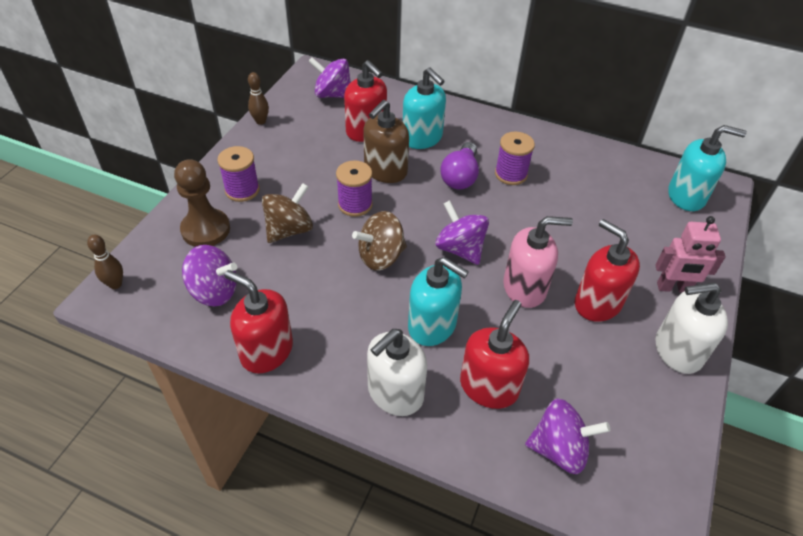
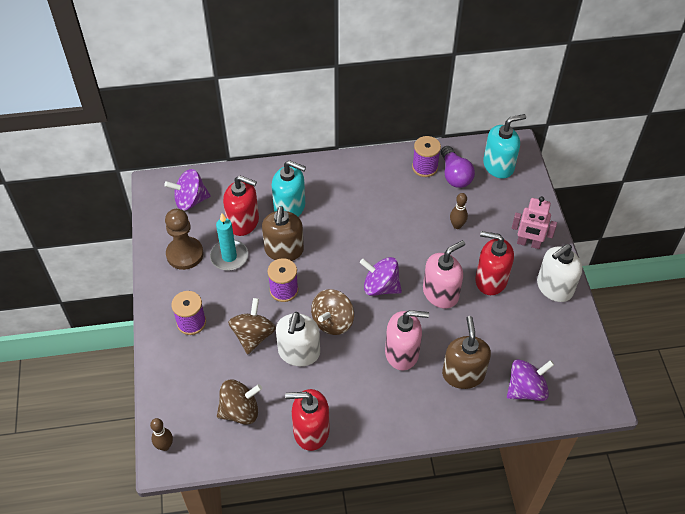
camera: 30 degrees left, 5 degrees up
(206, 229) = (192, 369): brown pawn -> brown pawn (185, 254)
(214, 291) = (240, 411): purple spinning top -> brown spinning top
(260, 121) = (153, 255): brown bowling pin -> brown bowling pin (457, 225)
(327, 153) = (229, 257): none -> turquoise candle
(395, 393) = (411, 411): white soap dispenser -> white soap dispenser (299, 352)
(432, 326) = (402, 353): turquoise soap dispenser -> pink soap dispenser
(460, 176) = (340, 227): purple light bulb -> purple light bulb (455, 175)
(489, 387) = (463, 374): red soap dispenser -> brown soap dispenser
(511, 174) = (374, 207): purple spool -> purple spool (425, 167)
(673, 288) = (528, 243): pink robot -> pink robot turned 45 degrees clockwise

